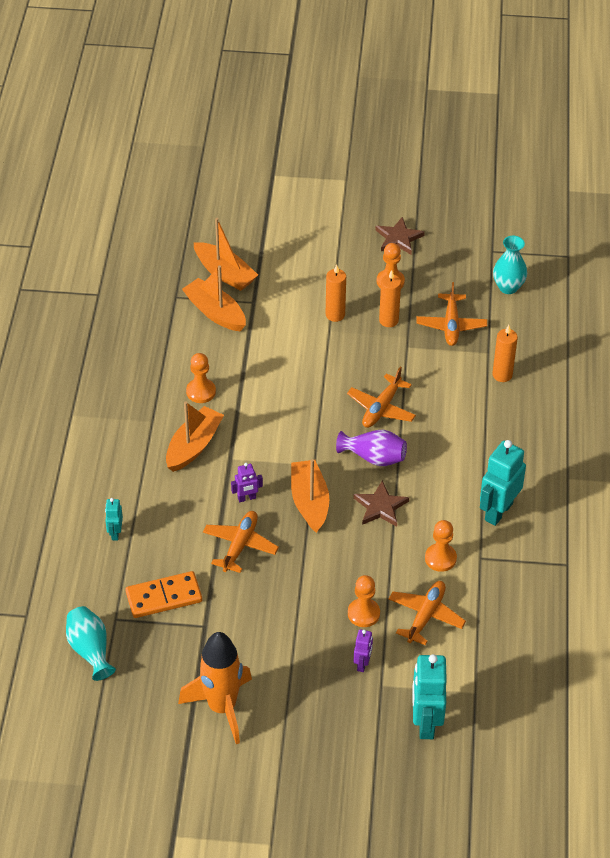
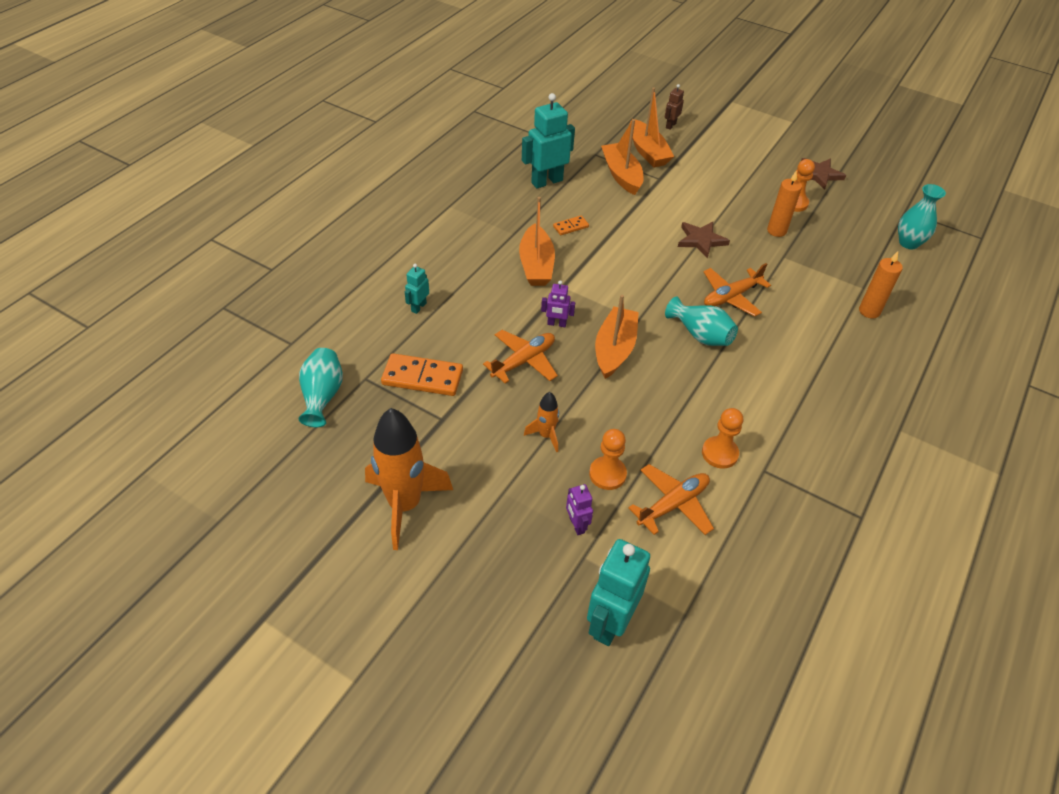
camera: 25 degrees right, 0 degrees up
(193, 446) = (536, 265): orange boat -> orange boat turned 120 degrees clockwise
(201, 392) = (570, 227): orange pawn -> orange domino
(230, 231) = (670, 125): none -> brown robot
(297, 603) = (546, 435): none -> orange rocket
(335, 315) = (728, 211): orange candle -> none
(362, 664) = (576, 525): purple robot -> purple robot turned 120 degrees clockwise
(374, 457) = (700, 335): purple vase -> turquoise vase
(380, 507) = (682, 380): brown star -> brown star (701, 240)
(451, 325) = (836, 254): orange plane -> none
(498, 511) = (806, 432): turquoise robot -> turquoise robot (547, 181)

